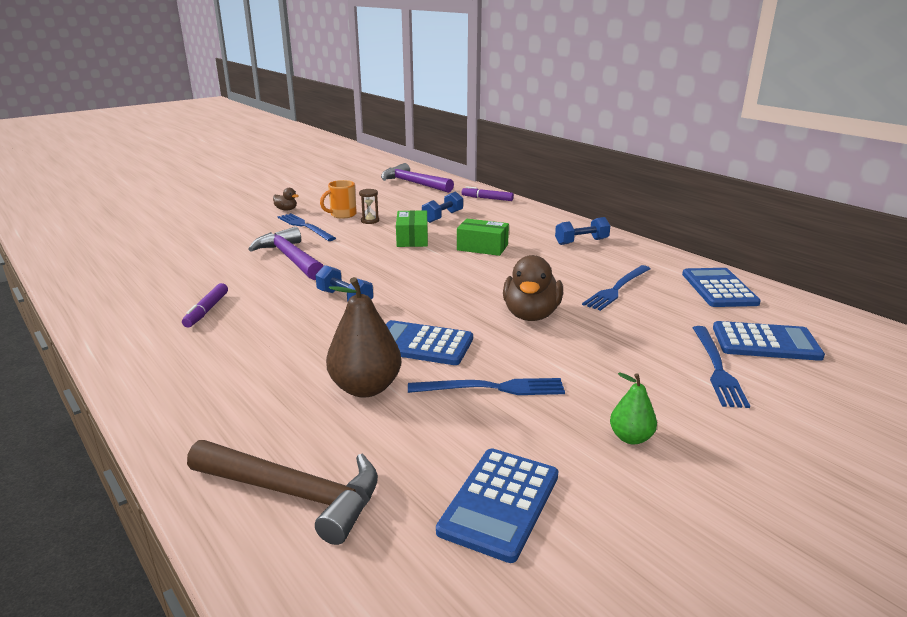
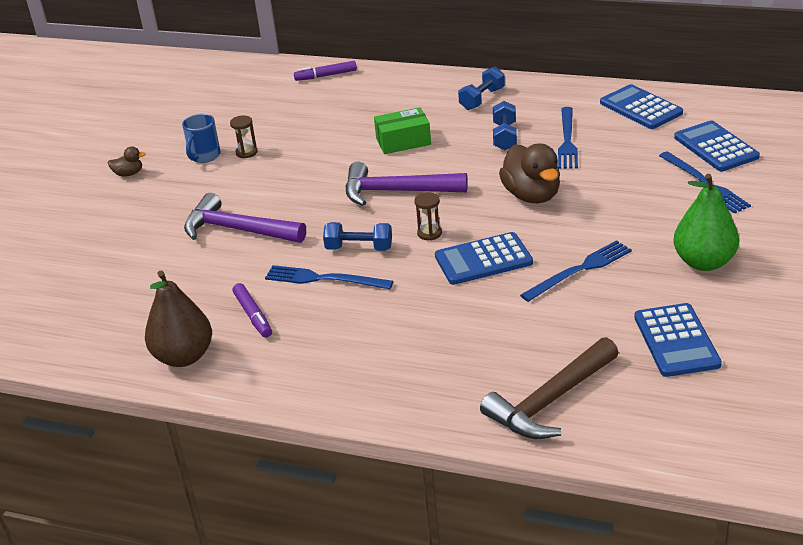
camera: 30 degrees left, 10 degrees up
(294, 493) = (551, 401): brown hammer -> brown hammer turned 150 degrees clockwise
(304, 226) = (188, 187): blue fork -> blue fork (324, 279)
(342, 215) = (204, 156): orange mug -> blue mug
(365, 388) = (492, 313): brown pear -> brown pear (184, 357)
(409, 309) = (429, 233): none -> brown hourglass
(412, 239) = (323, 158): green box -> none
(413, 183) = (216, 82): purple hammer -> purple hammer (397, 192)
(442, 217) = (314, 118): blue dumbbell -> blue dumbbell (504, 136)
(630, 438) = (704, 262): green pear -> green pear, size x1.82
(765, 342) = (715, 147): blue calculator -> blue calculator turned 90 degrees counterclockwise

